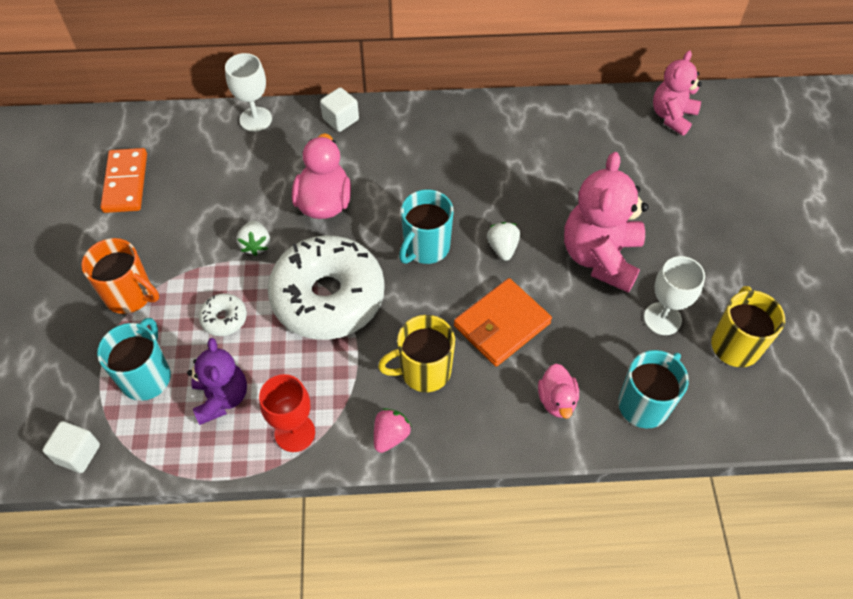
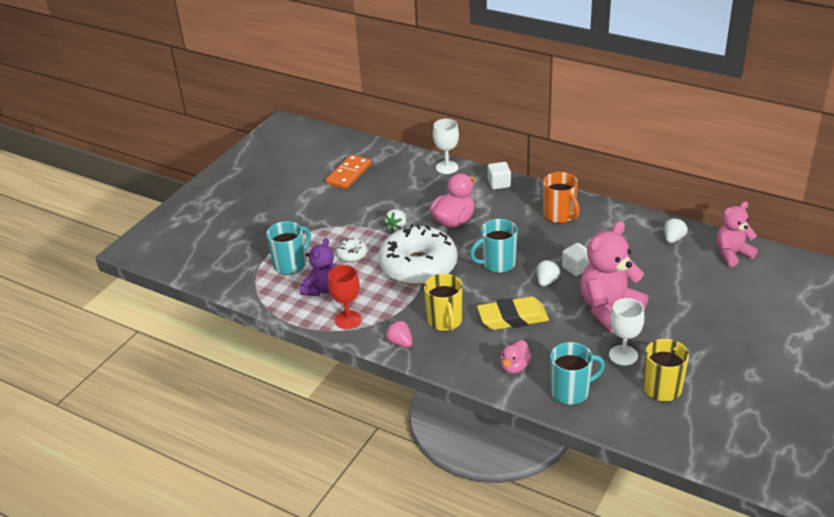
camera: 35 degrees right, 20 degrees down
(78, 453) = (231, 283): white cube -> white cube (576, 268)
(130, 295) = (310, 226): orange mug -> orange mug (559, 215)
(391, 436) = (400, 343): pink strawberry -> pink strawberry turned 105 degrees counterclockwise
(424, 371) = (445, 321): yellow mug -> yellow mug turned 120 degrees counterclockwise
(502, 324) = (512, 318): orange wallet -> yellow eraser
(598, 121) = (673, 239): none -> white strawberry

